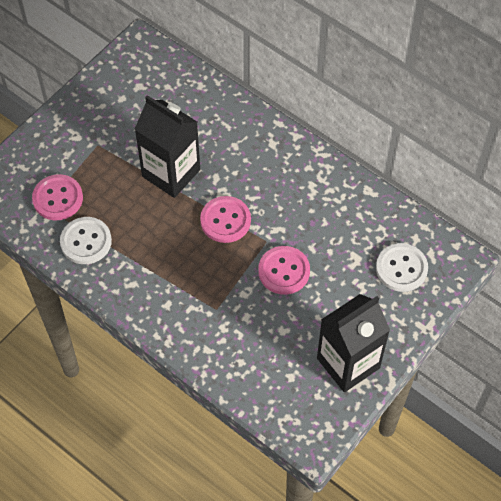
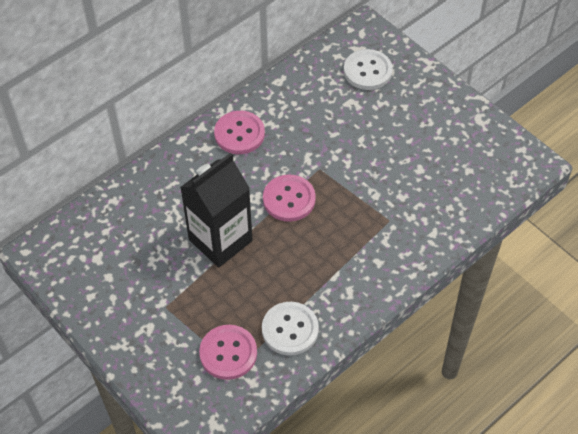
camera: 80 degrees left, 5 degrees down
(284, 271) = (356, 159): pink button -> pink button (239, 134)
(348, 363) = (459, 125): black carton -> none

